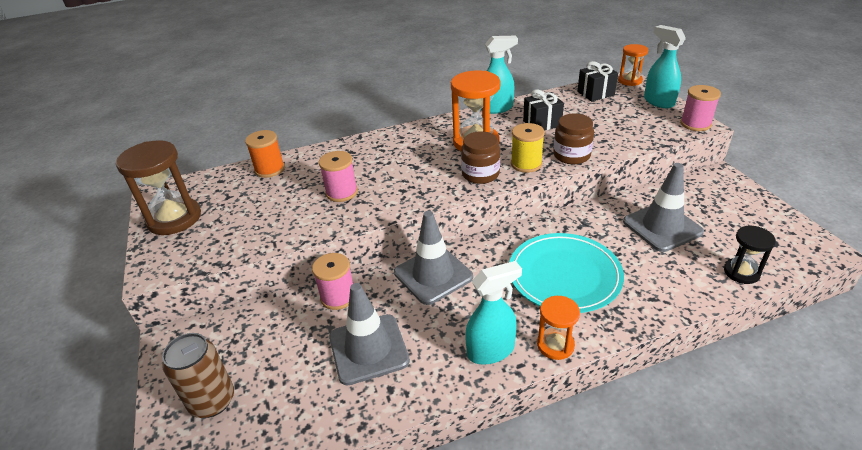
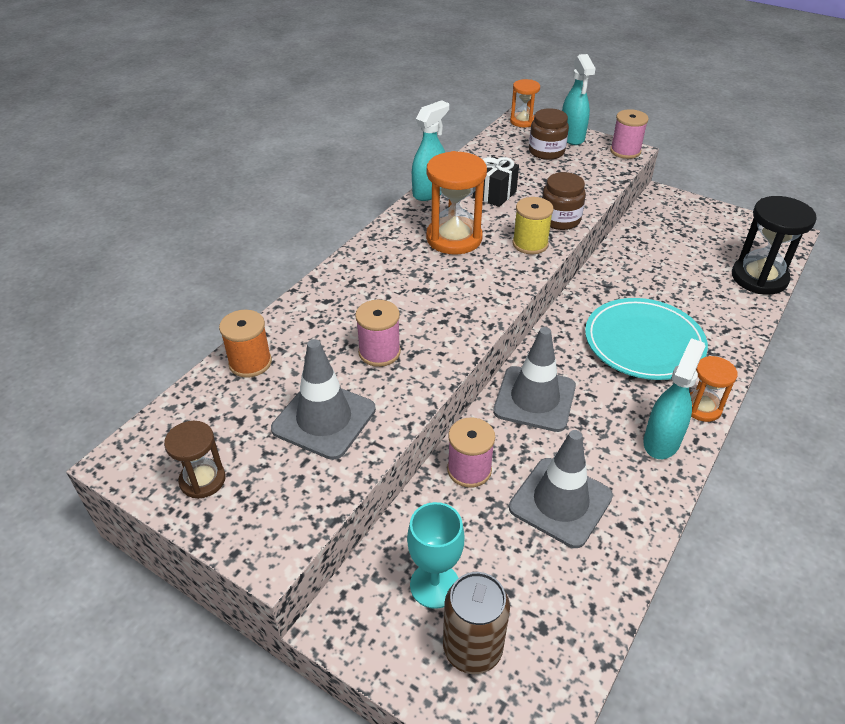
camera: 40 degrees left, 5 degrees up
(174, 218) = (202, 480): brown hourglass -> brown hourglass, size x0.58
(238, 351) = (434, 585): none -> turquoise goblet
(480, 174) = (500, 271): brown jar -> brown jar (546, 151)
(595, 93) = (507, 145): black gift -> none
(658, 102) = (572, 137): turquoise spray bottle -> turquoise spray bottle turned 120 degrees counterclockwise
(662, 227) = (669, 262): grey traffic cone -> grey traffic cone (324, 419)
(741, 272) = (759, 278): black hourglass -> black hourglass, size x1.73

